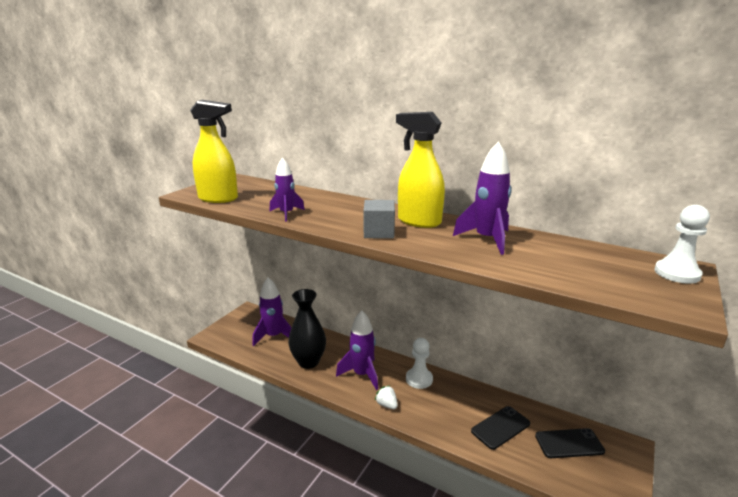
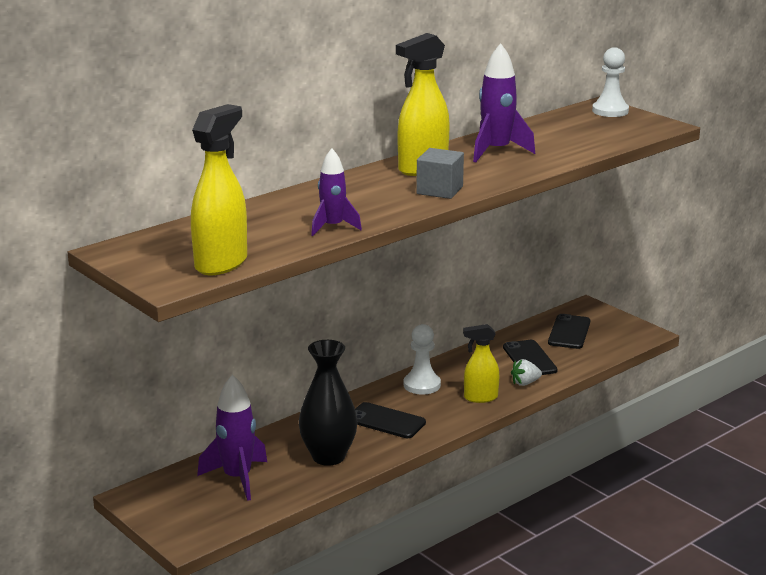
camera: 70 degrees left, 0 degrees up
(362, 374) = (386, 421): purple rocket -> black phone
(386, 405) = (455, 415): white strawberry -> white strawberry (525, 383)
(420, 412) = (480, 398): none -> yellow spray bottle

